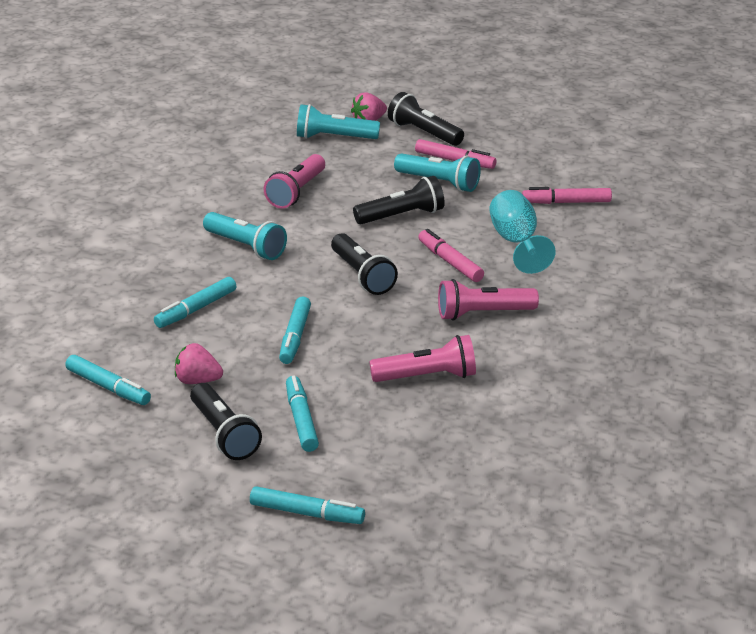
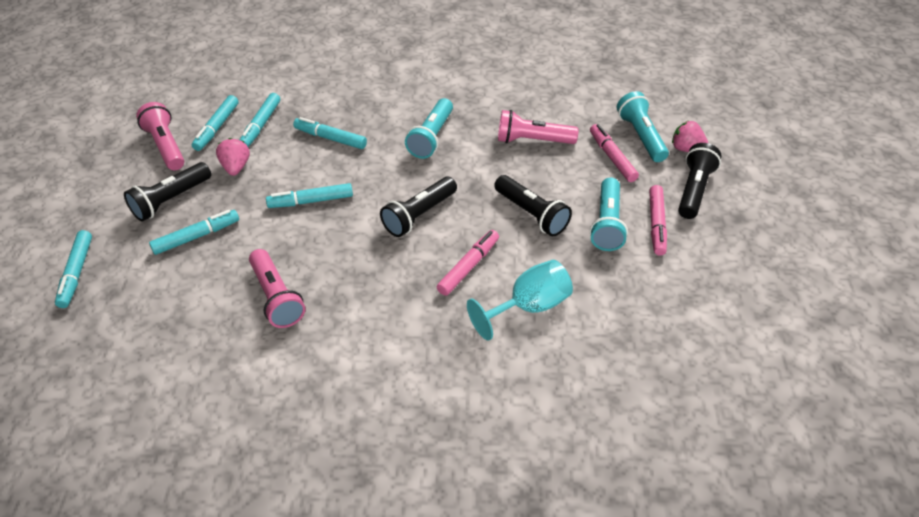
camera: 70 degrees right, 15 degrees up
(131, 354) = (261, 125): none -> turquoise marker
(483, 313) = (390, 311): pink flashlight -> pink flashlight (166, 146)
(566, 202) = (631, 329): pink marker -> pink marker (612, 157)

